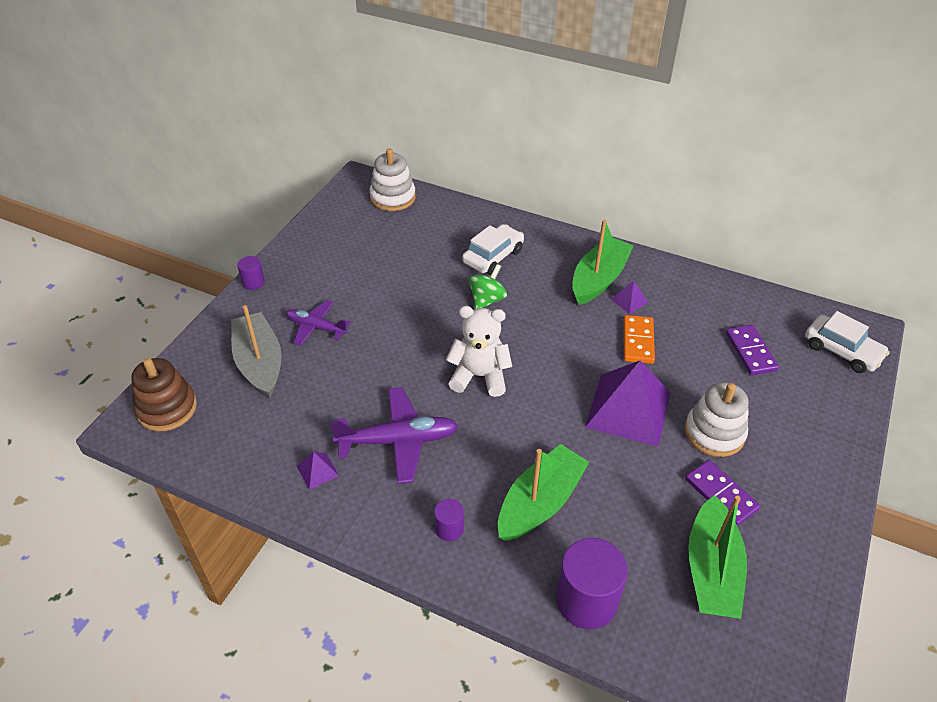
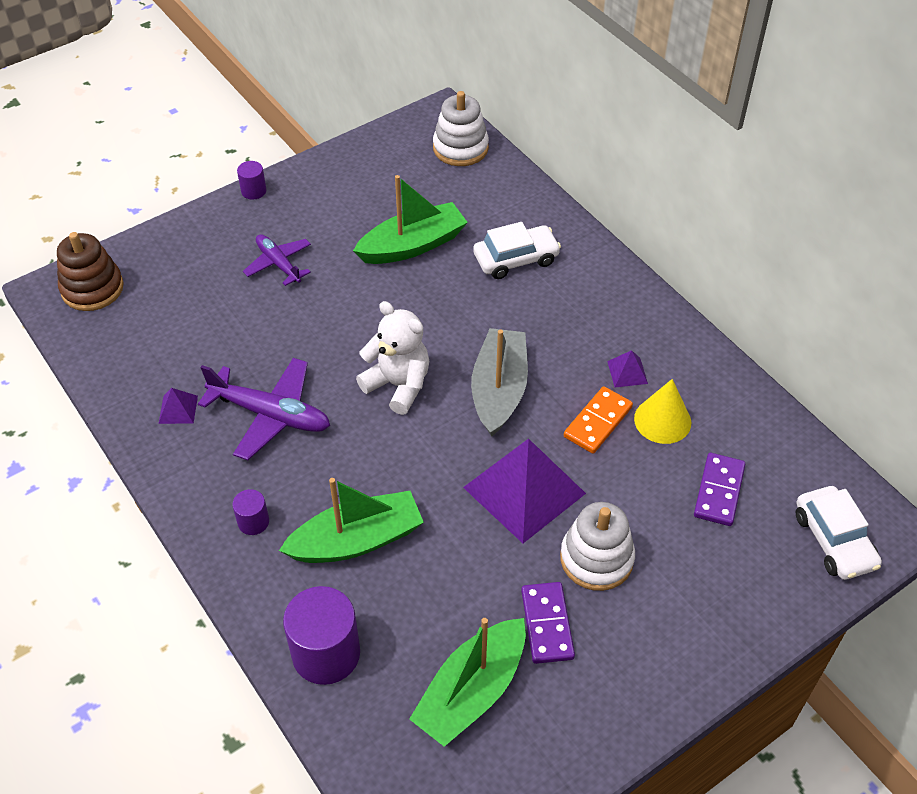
camera: 30 degrees right, 5 degrees up
(259, 363) = (201, 279): grey boat -> grey boat (499, 390)
(487, 300) = (470, 306): green spinning top -> none
(598, 279) = (612, 333): green boat -> green boat (412, 245)
(677, 322) = (662, 420): none -> yellow cone

